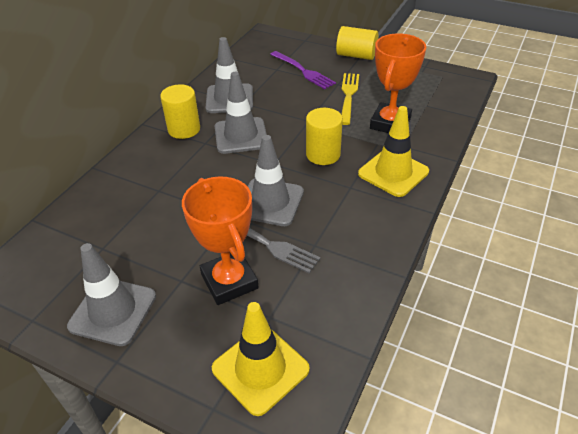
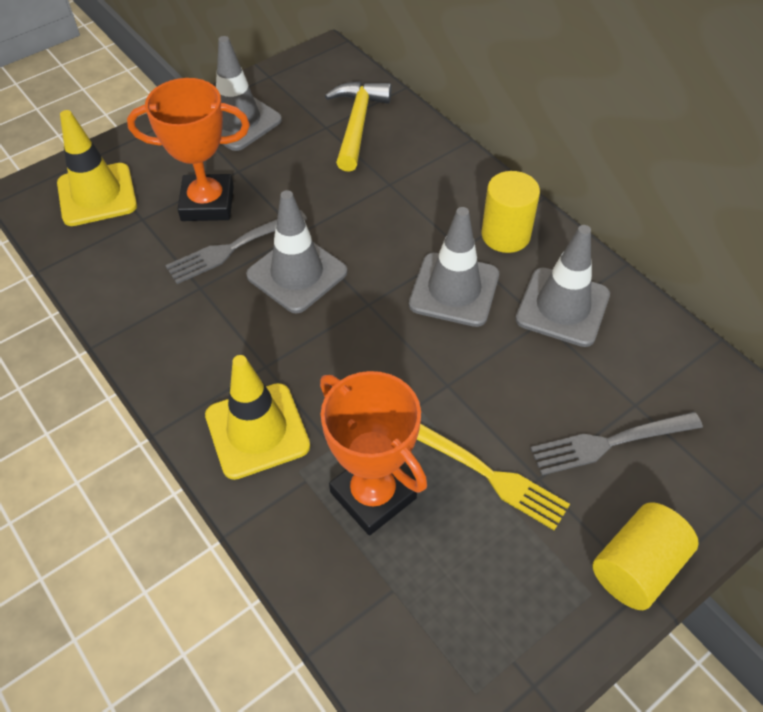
camera: 115 degrees right, 10 degrees up
(92, 230) = (357, 124): none -> yellow hammer
(303, 71) = (610, 443): purple fork -> grey fork
(323, 154) = (352, 366): yellow cylinder -> none

